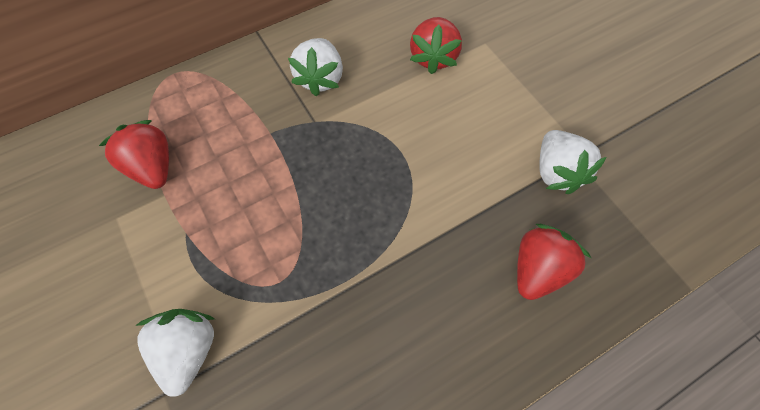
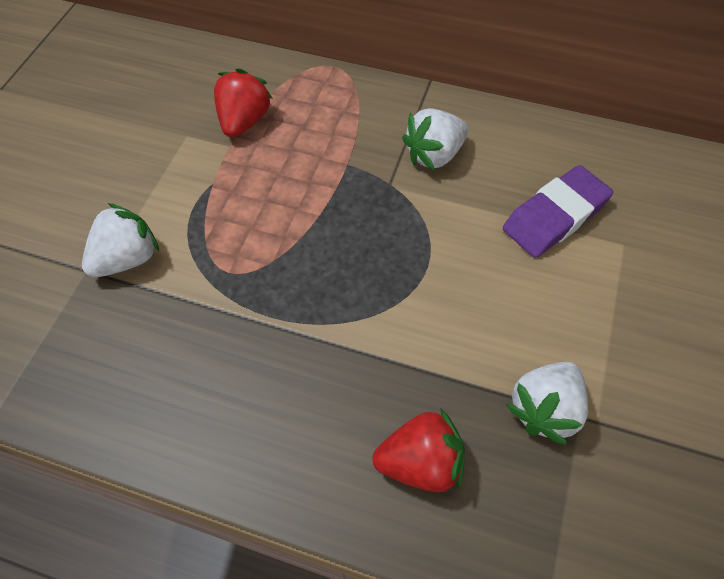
camera: 50 degrees right, 5 degrees down
(433, 57) = (554, 216): red strawberry -> purple eraser

